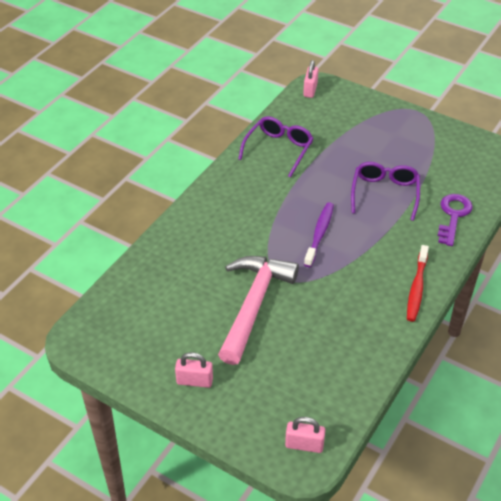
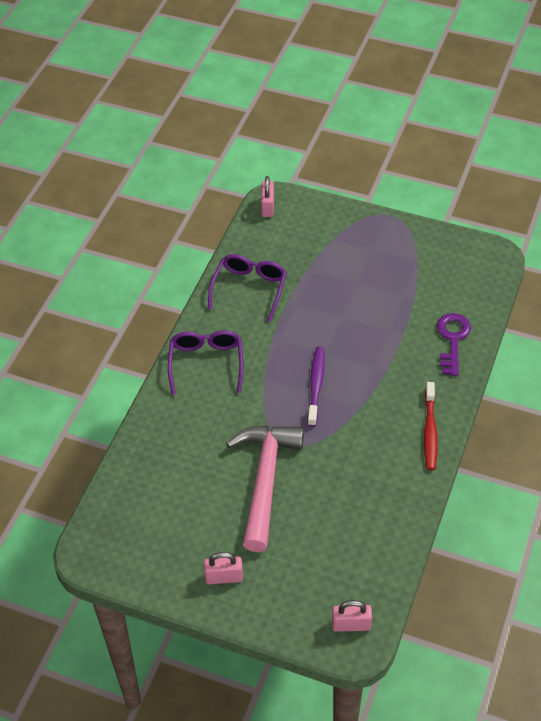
camera: 10 degrees left, 5 degrees up
(385, 193) = (375, 324): purple glasses -> purple glasses (206, 363)

